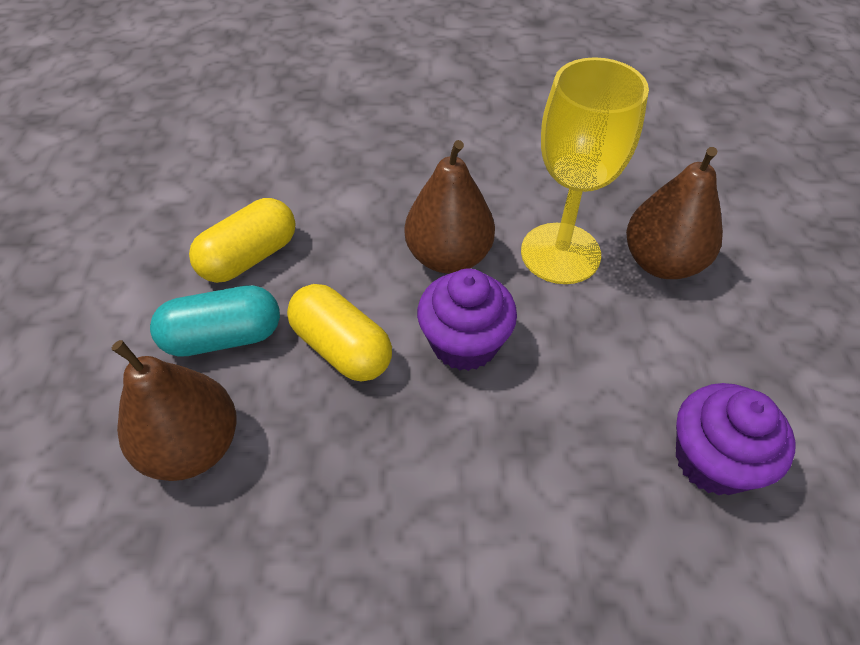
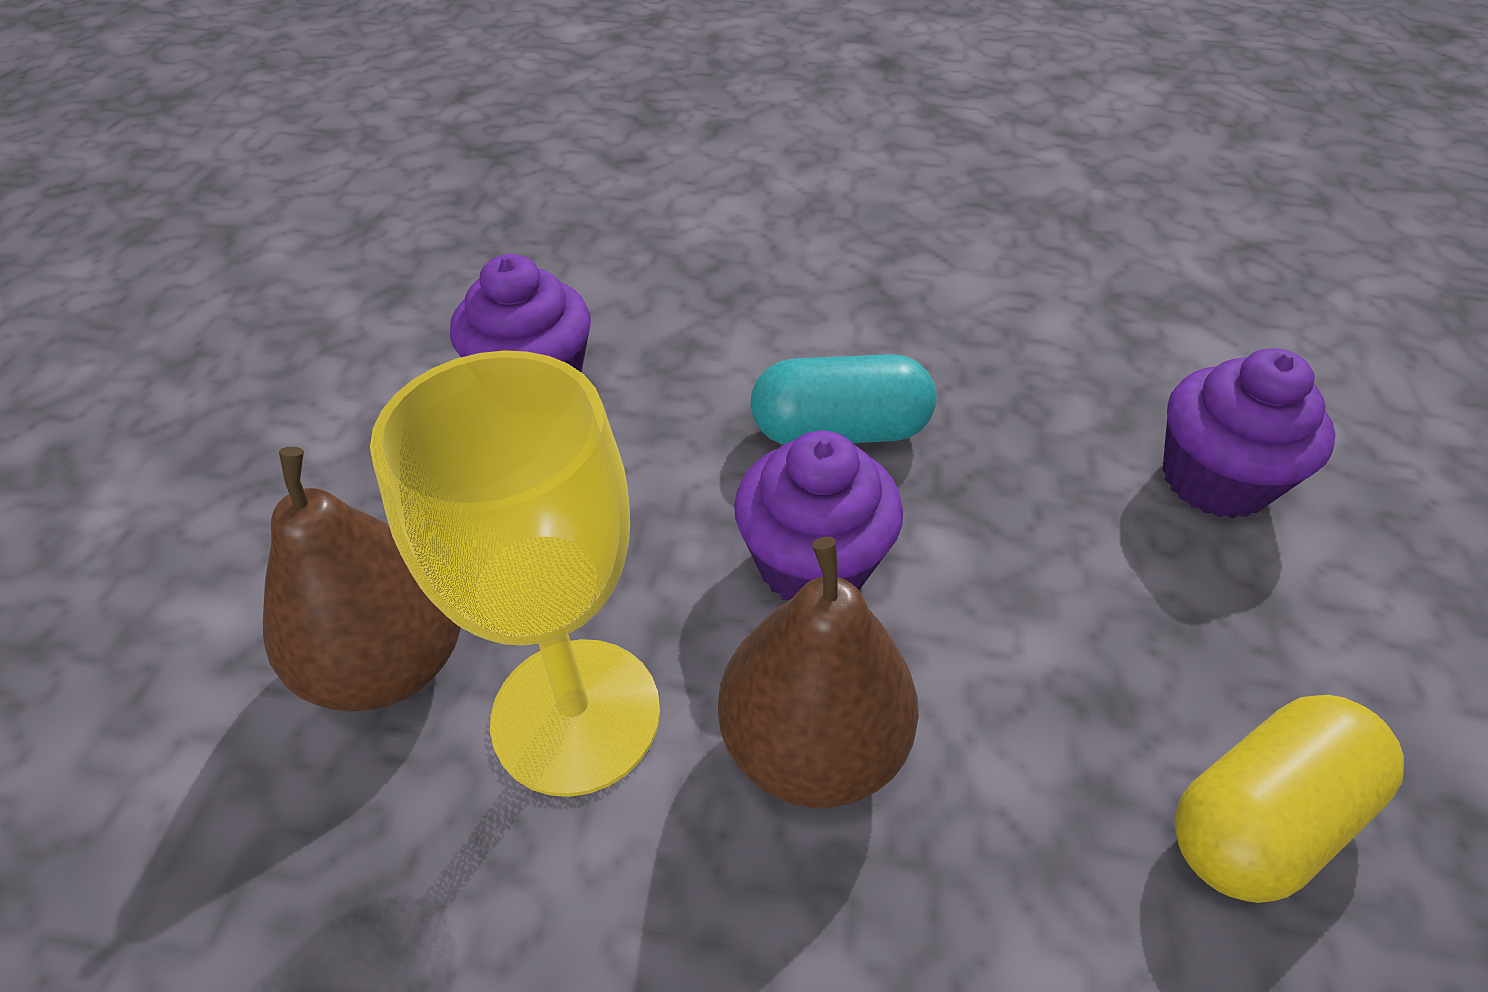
camera: 170 degrees left, 5 degrees down
(193, 446) = (1214, 479): brown pear -> purple cupcake
(223, 337) = (1240, 634): turquoise capsule -> turquoise capsule (839, 431)
(342, 348) = (1021, 584): yellow capsule -> none

